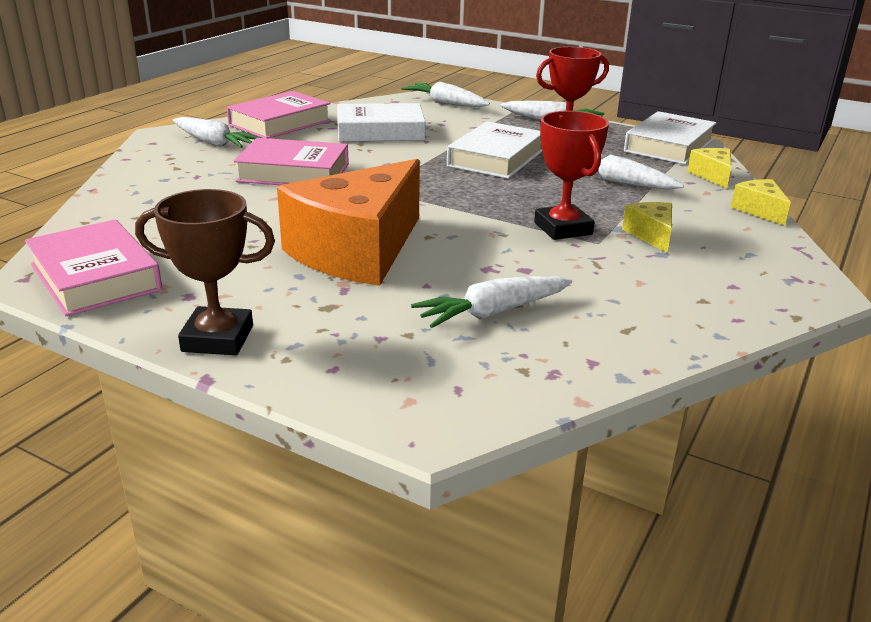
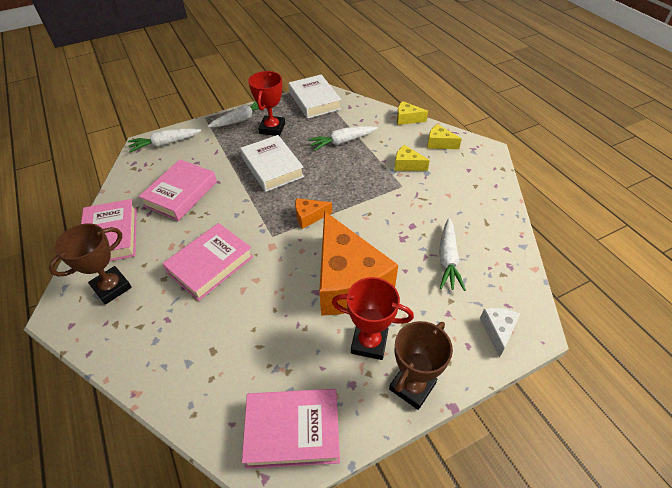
camera: 55 degrees left, 20 degrees up
(214, 143) = (112, 287): white carrot -> brown trophy
(380, 131) = (181, 194): white book -> pink book
(389, 390) = (497, 331): none -> white cheese
(440, 200) = (309, 216): none -> orange cheese
(563, 228) = (379, 189): red trophy -> red trophy (369, 342)
(712, 175) = (360, 109): yellow cheese -> yellow cheese (439, 143)

